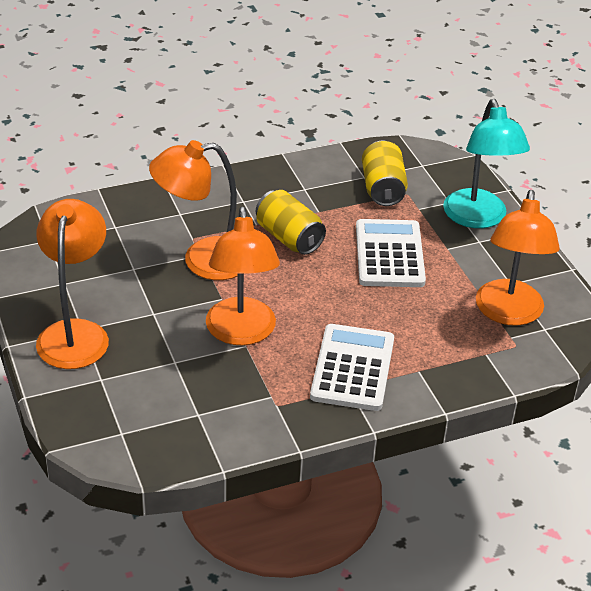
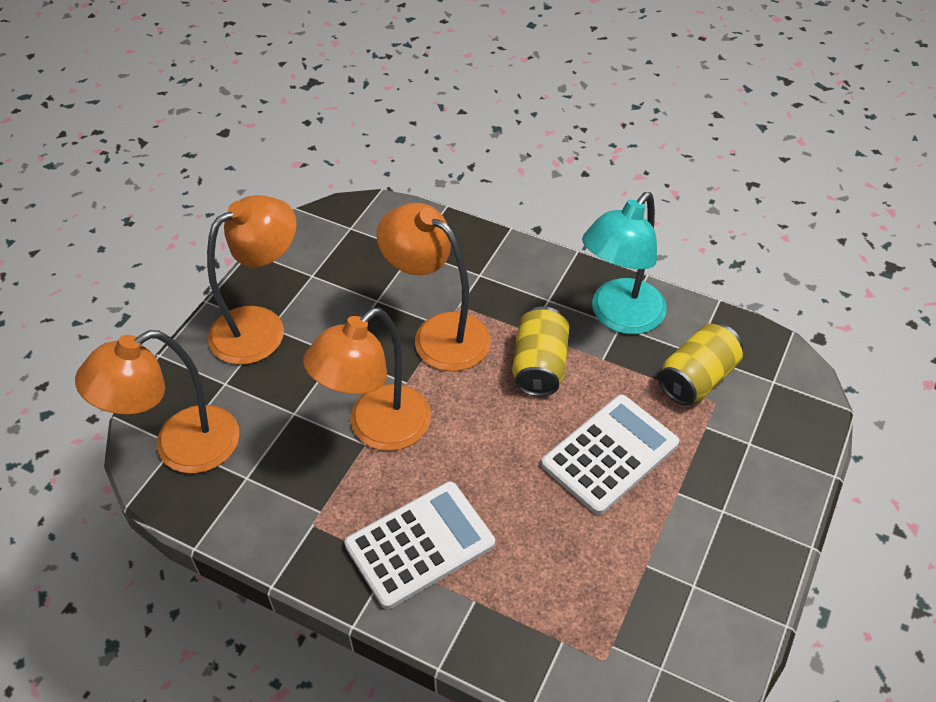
camera: 50 degrees right, 10 degrees up
(478, 218) = (756, 484): turquoise lamp -> turquoise lamp (619, 317)
(508, 313) = (645, 617): orange lamp -> orange lamp (181, 448)

